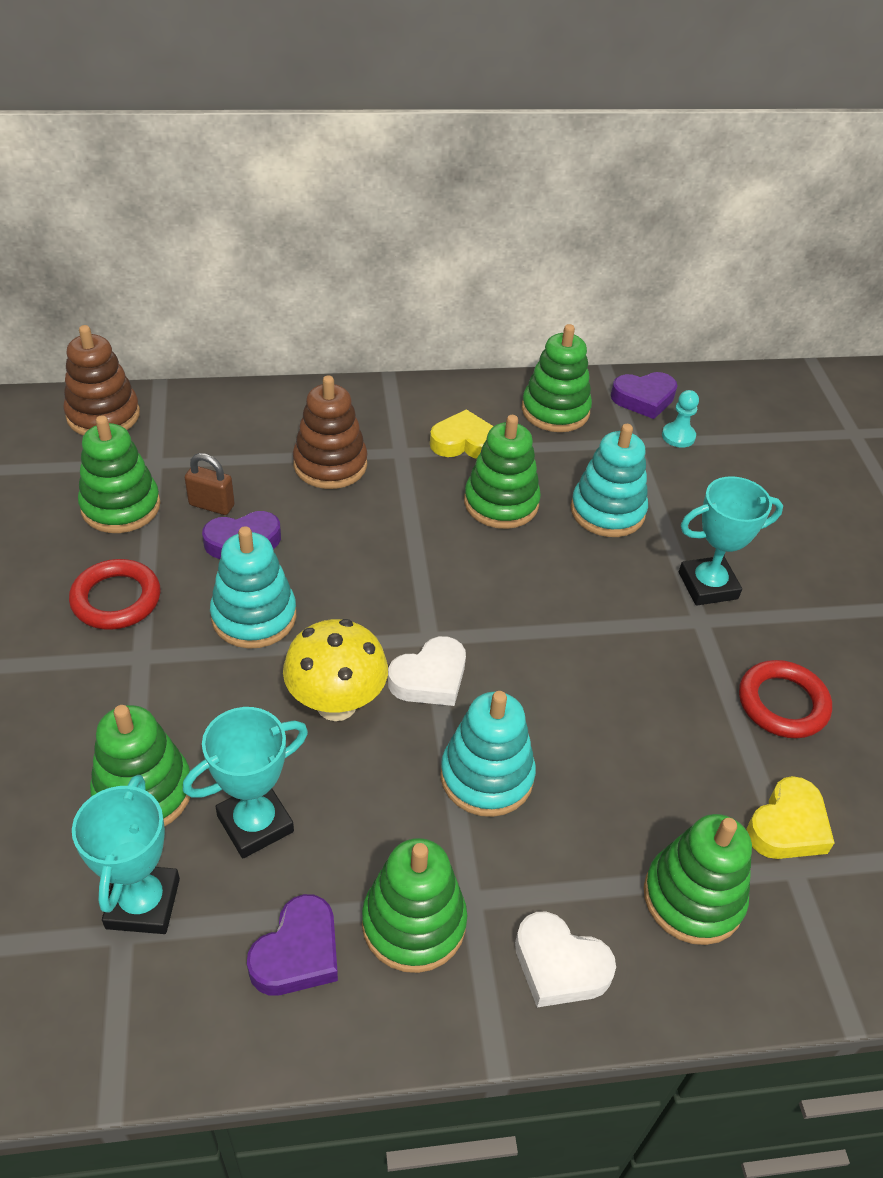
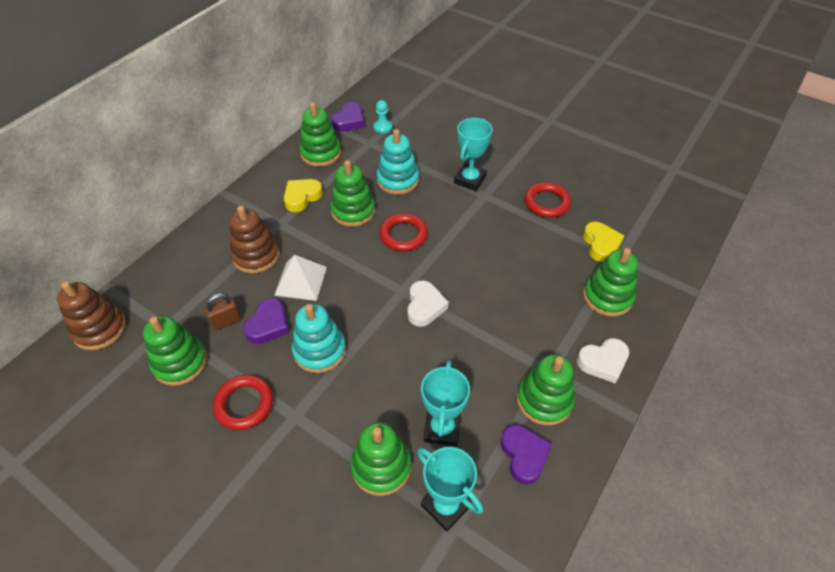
camera: 45 degrees left, 5 degrees up
(336, 704) = (405, 351): yellow mushroom -> none
(337, 529) = (301, 281): none -> white pyramid
(486, 776) = (495, 322): turquoise stacking toy -> none
(522, 578) = (403, 235): none -> red ring

